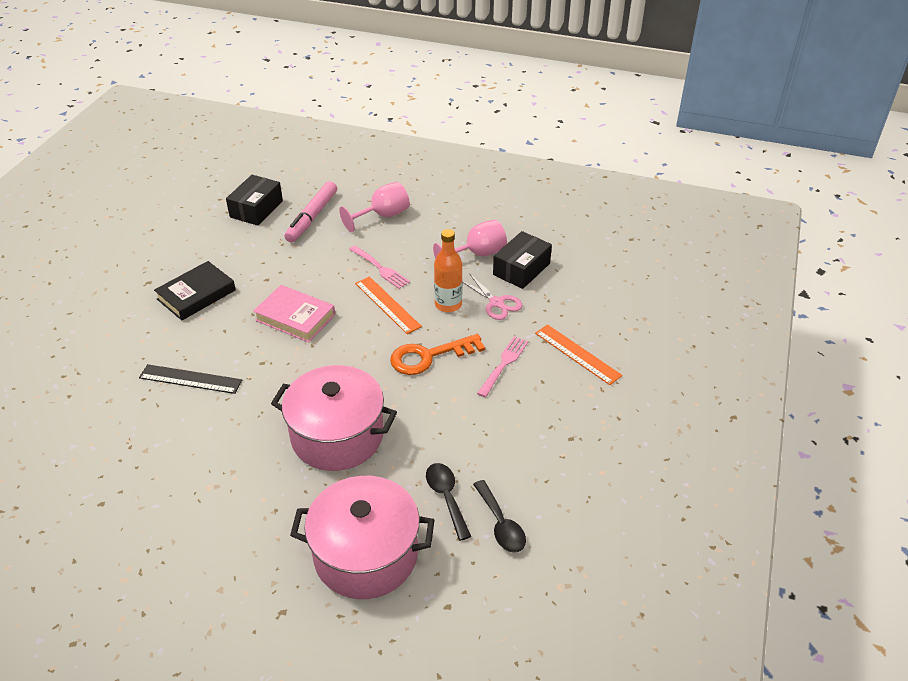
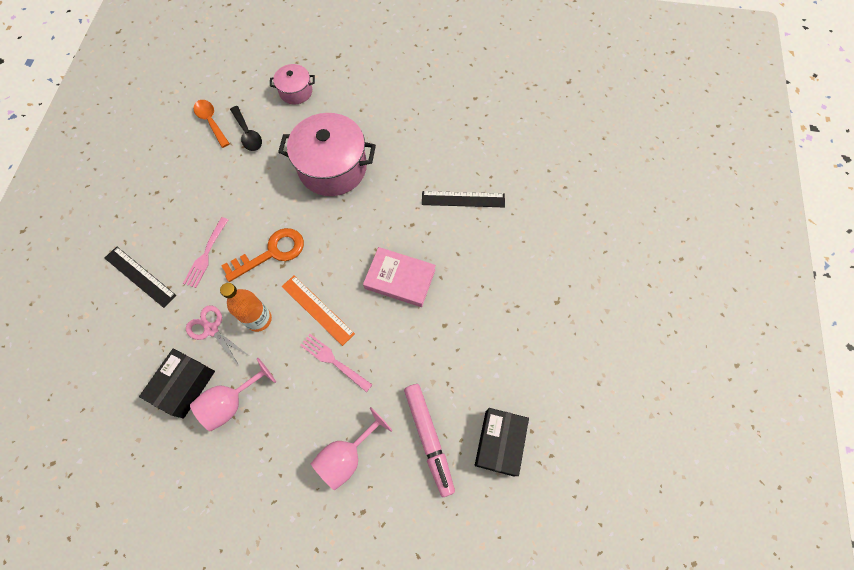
camera: 170 degrees right, 25 degrees up
(196, 295) = (503, 292): black book -> none
(312, 217) = (429, 438): pink marker -> pink marker turned 150 degrees clockwise
(366, 555) = (296, 91): pink pot -> pink pot, size x0.52
(500, 524) = (211, 122): black spoon -> orange spoon
(577, 354) = (140, 276): orange ruler -> black ruler

